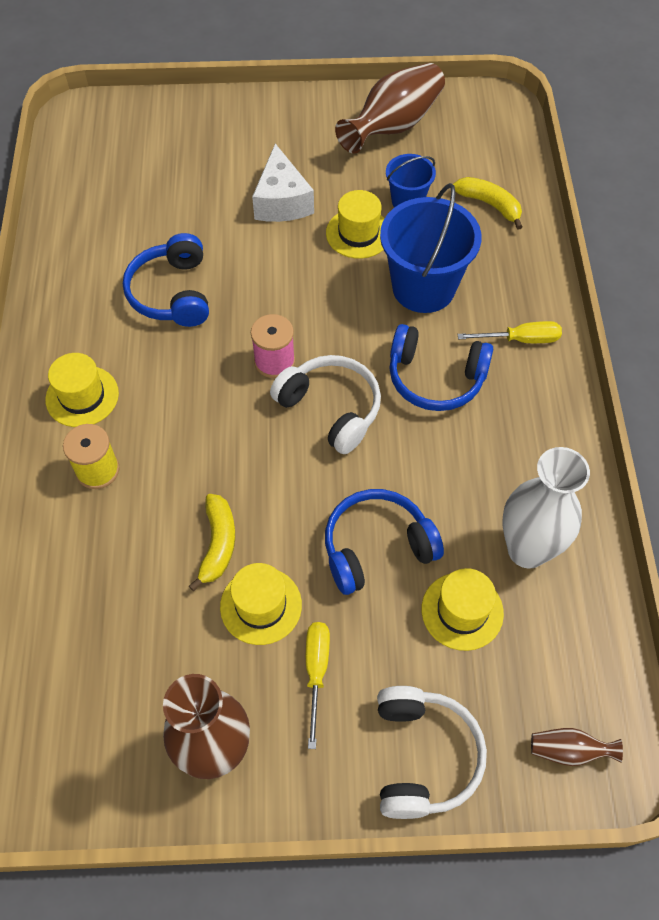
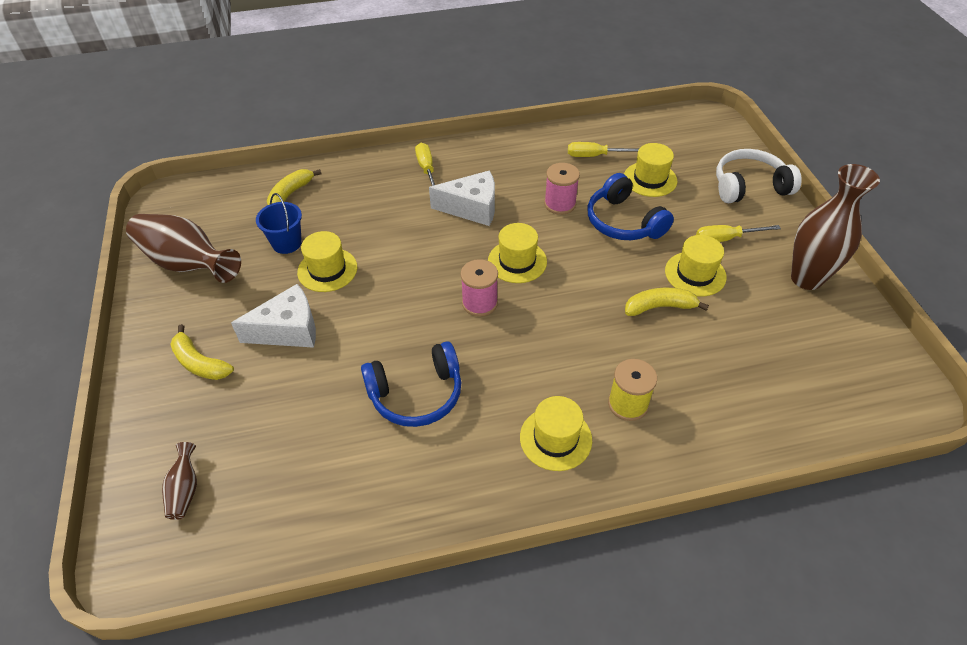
camera: 100 degrees left, 10 degrees down
(260, 141) = (200, 363): none -> yellow banana
(330, 409) = (517, 261): white headphones -> yellow hat
(423, 288) = (384, 223): blue bucket -> none
(426, 478) = (560, 204): none -> pink spool
(435, 377) = (472, 208): blue headphones -> white cheese
(527, 550) = (595, 156): white vase -> yellow screwdriver
(568, 751) = (711, 134): brown vase -> brown vase (185, 489)

